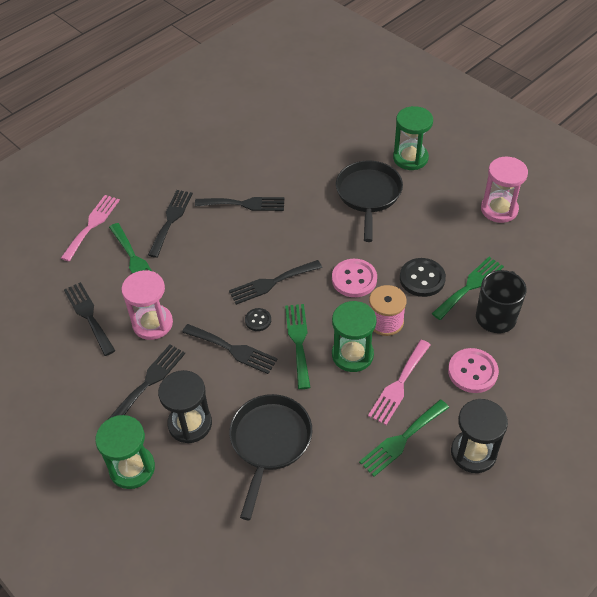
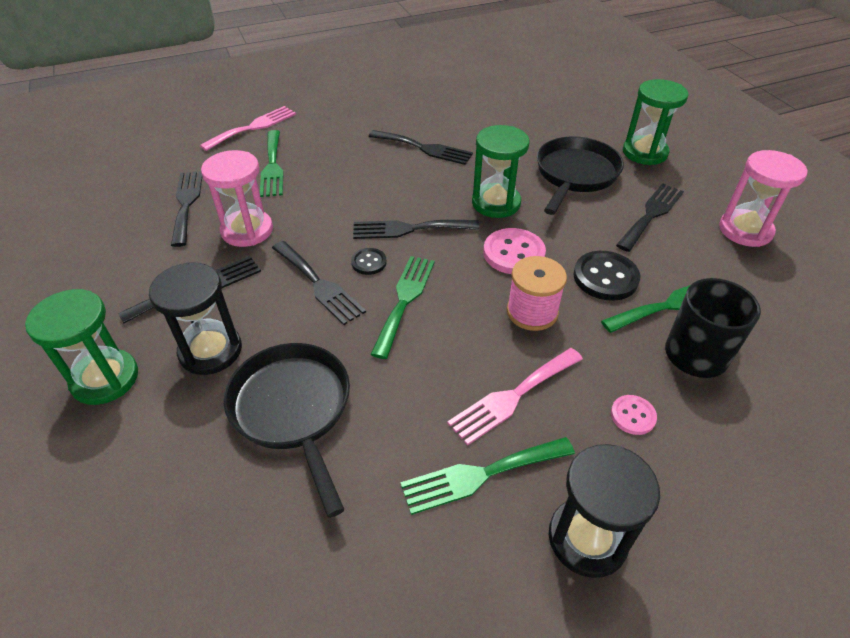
camera: 20 degrees right, 5 degrees down
(171, 220) = (336, 143): black fork -> black fork (651, 214)
(269, 442) = (293, 409): black pan -> black pan turned 60 degrees counterclockwise
(352, 355) = (466, 337): green hourglass -> green hourglass (496, 203)
(472, 371) = (633, 416): pink button -> pink button, size x0.56

